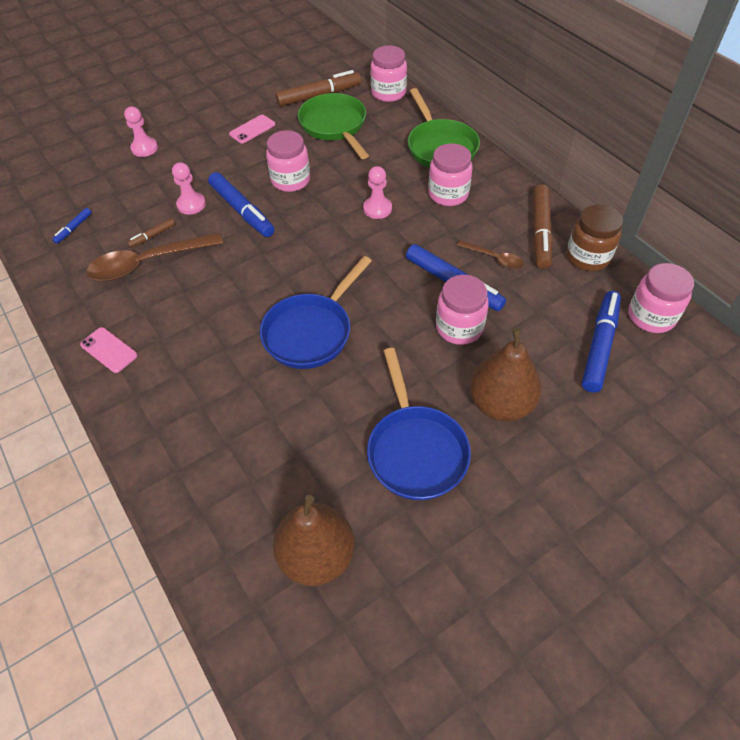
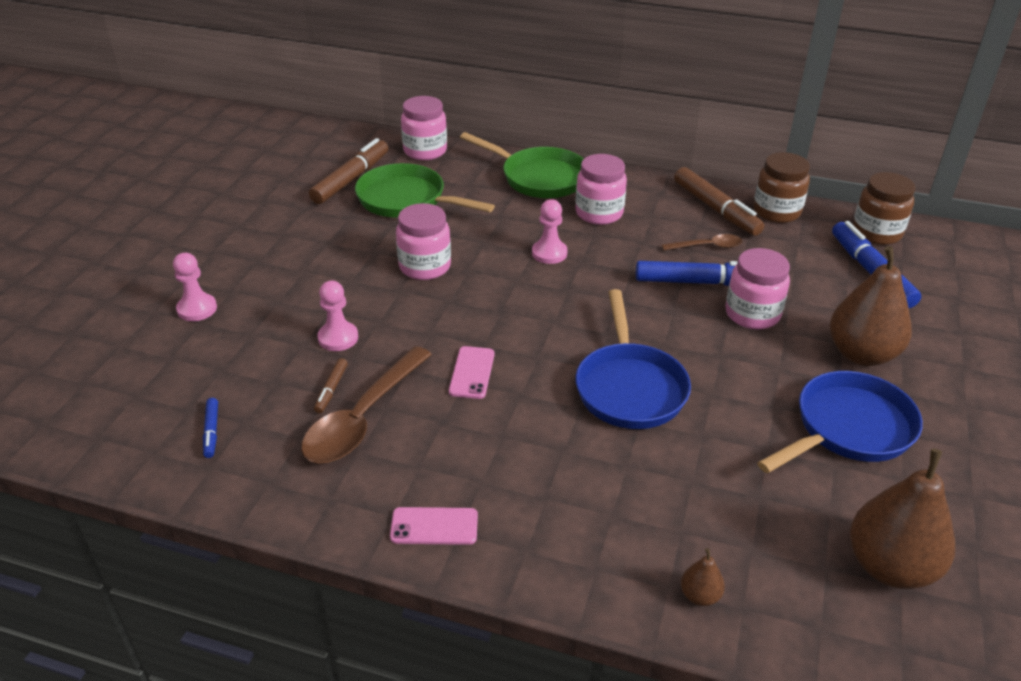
camera: 40 degrees left, 15 degrees down
(187, 487) = (700, 595): none -> brown pear
(242, 211) = (408, 317): blue marker -> none
(252, 129) = (314, 238): pink phone -> pink phone (472, 372)
(415, 450) = (848, 429): blue pan -> blue pan turned 75 degrees counterclockwise
(651, 316) = (876, 233): pink jar -> brown jar

